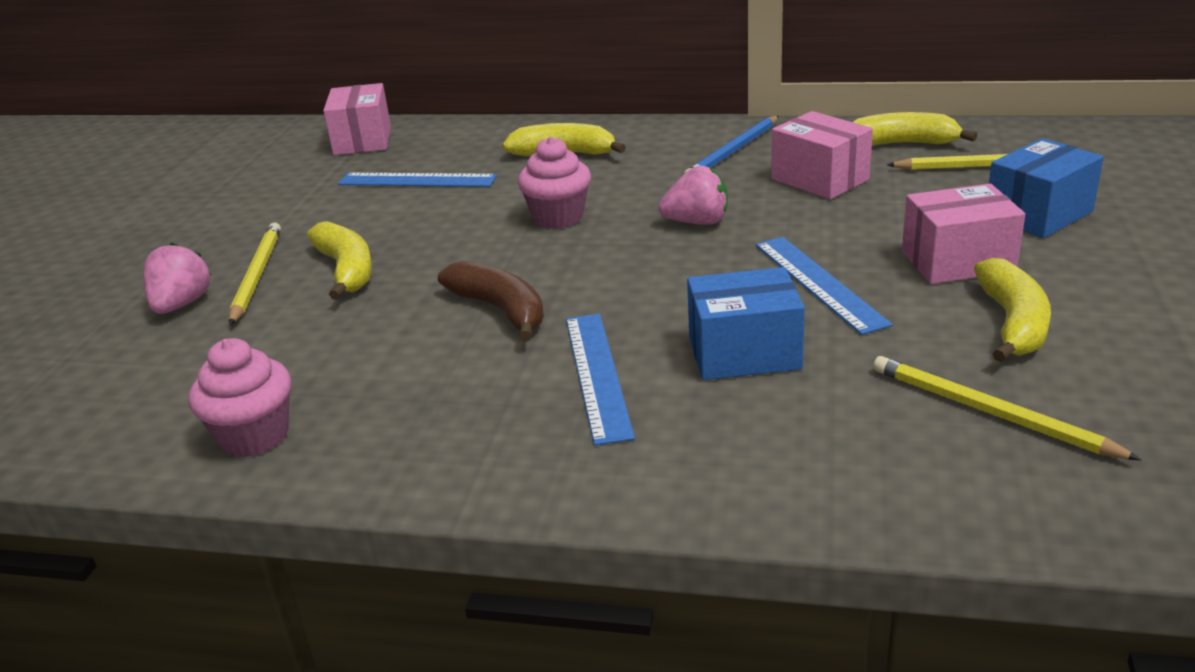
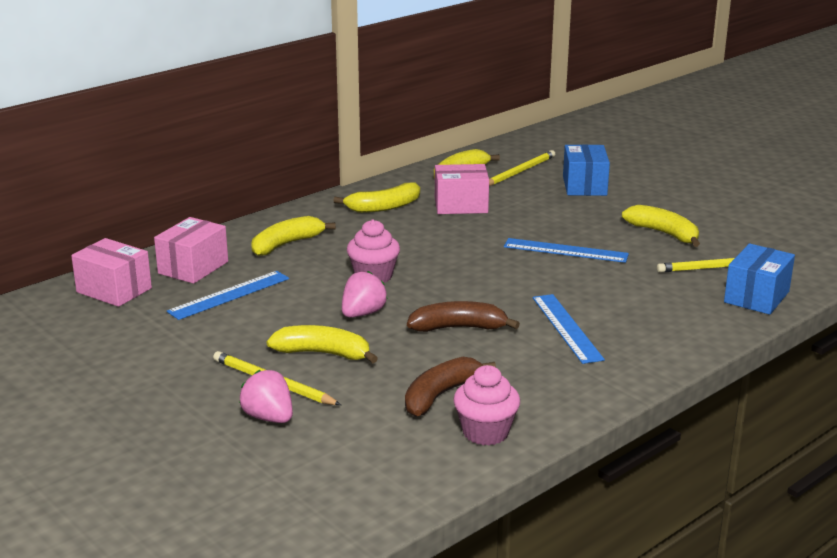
camera: 55 degrees left, 5 degrees down
(320, 370) = (440, 395): none -> brown banana
(597, 375) = (566, 328): blue ruler -> blue ruler turned 45 degrees clockwise
(697, 222) = (452, 248): pink strawberry -> pink strawberry (362, 314)
(733, 151) = (383, 207): blue pencil -> yellow banana
(744, 353) = (600, 290): blue box -> blue box (756, 297)
(957, 261) = (597, 218): pink box -> pink box (193, 267)

